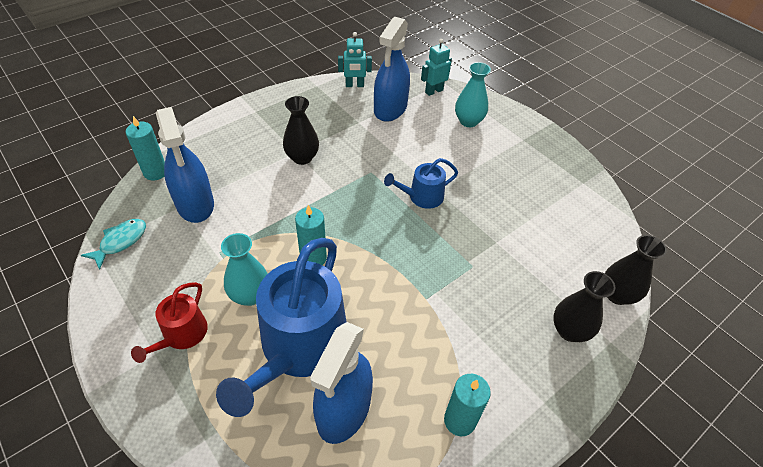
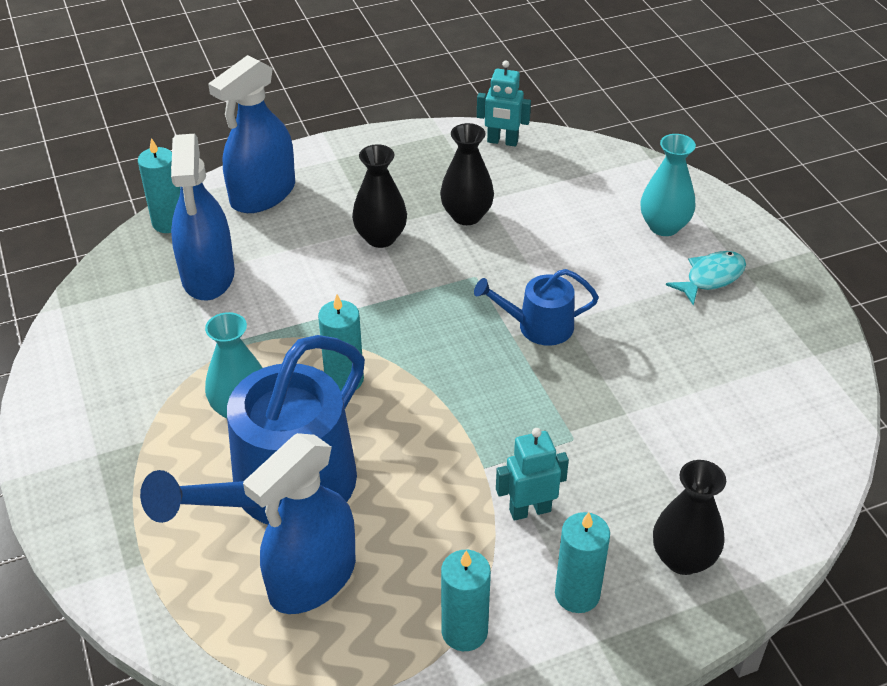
camera: 20 degrees right, 5 degrees down
(121, 242) = (96, 306): turquoise fish -> turquoise fish (711, 278)
(181, 335) = (137, 439): red watering can -> none
(390, 109) = (544, 187): blue spray bottle -> blue spray bottle (263, 194)
(434, 91) = (627, 170): turquoise robot -> turquoise robot (530, 510)
(518, 373) = (577, 594): none -> turquoise candle
(617, 295) = (786, 527): black vase -> black vase (466, 215)

